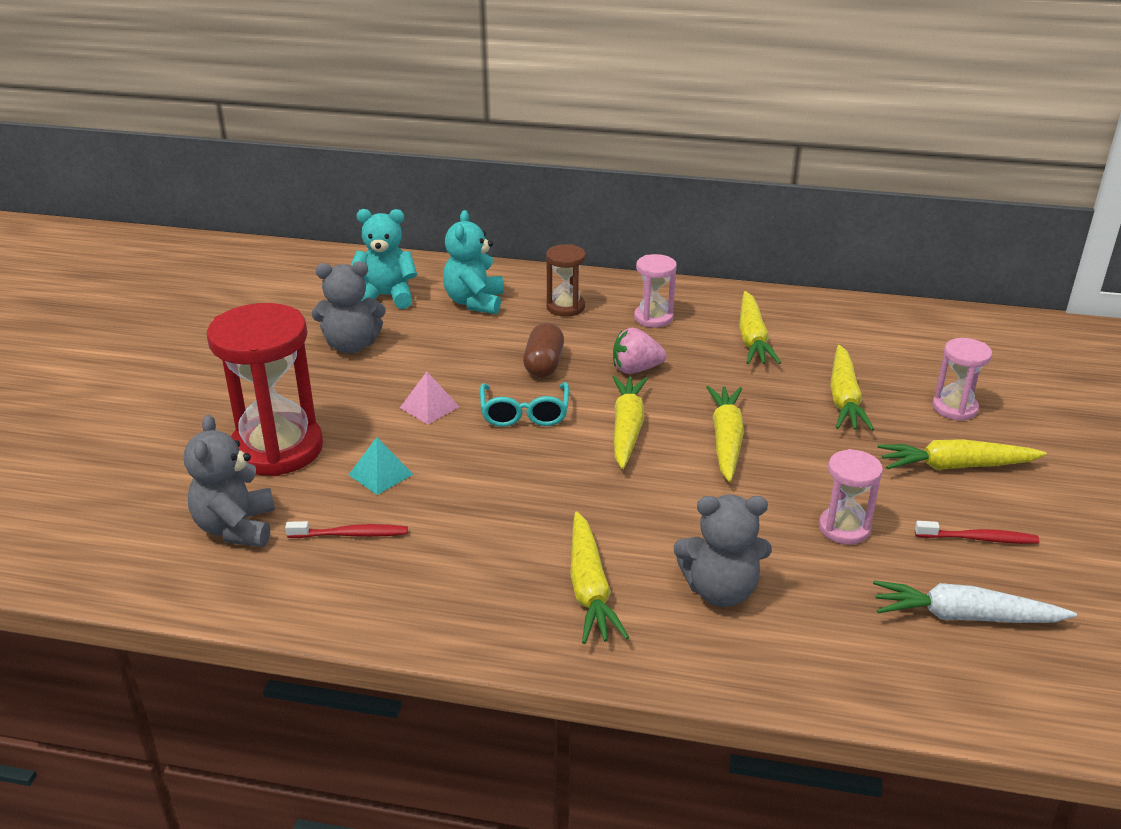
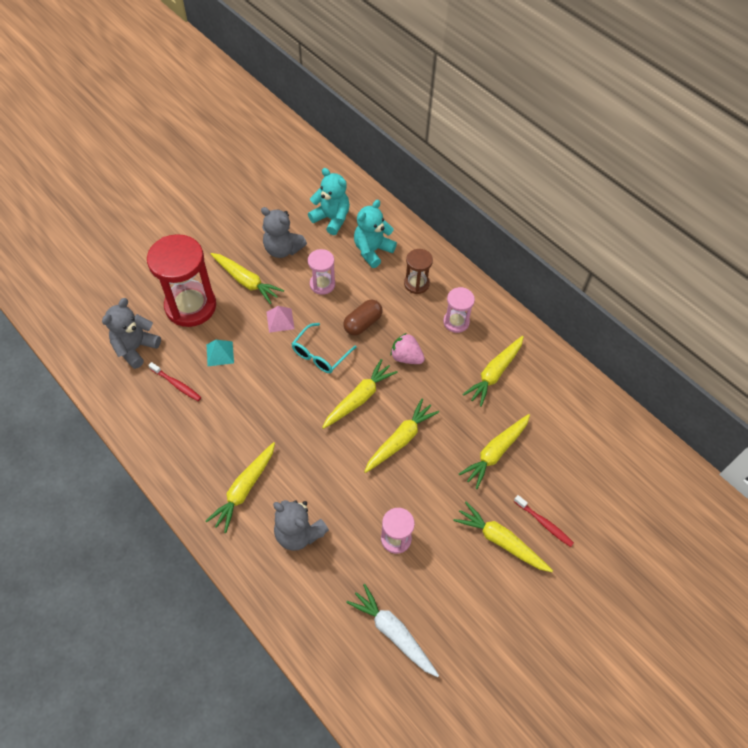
camera: 35 degrees right, 25 degrees up
(334, 393) = (246, 281): none -> yellow carrot
(954, 408) = (550, 501): pink hourglass -> pink hourglass (322, 284)
(978, 538) = (455, 594): red toothbrush -> red toothbrush (544, 523)

